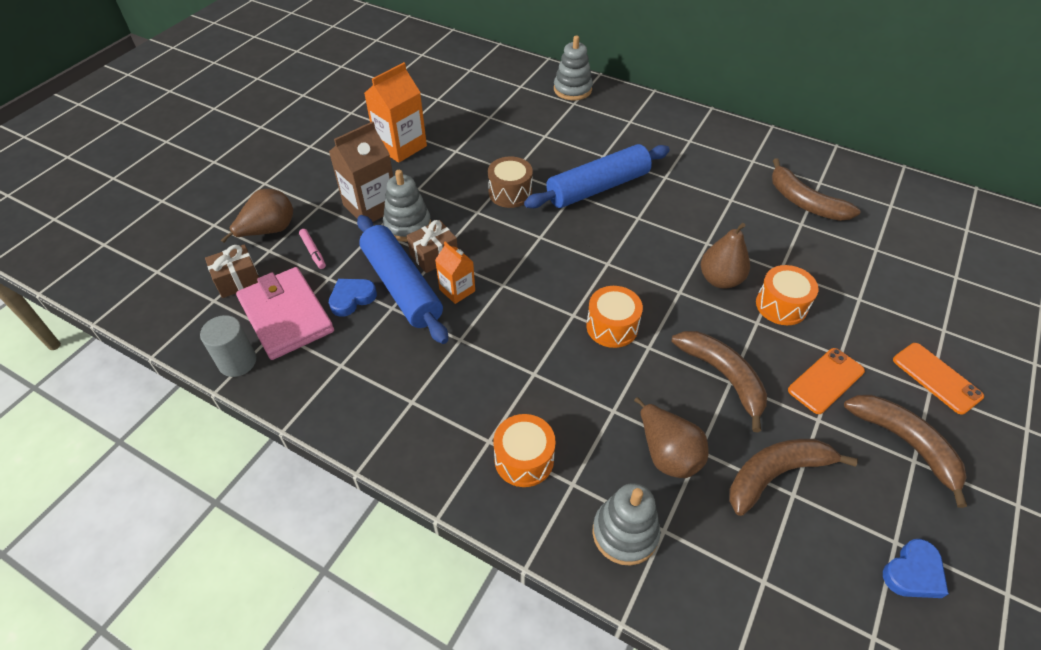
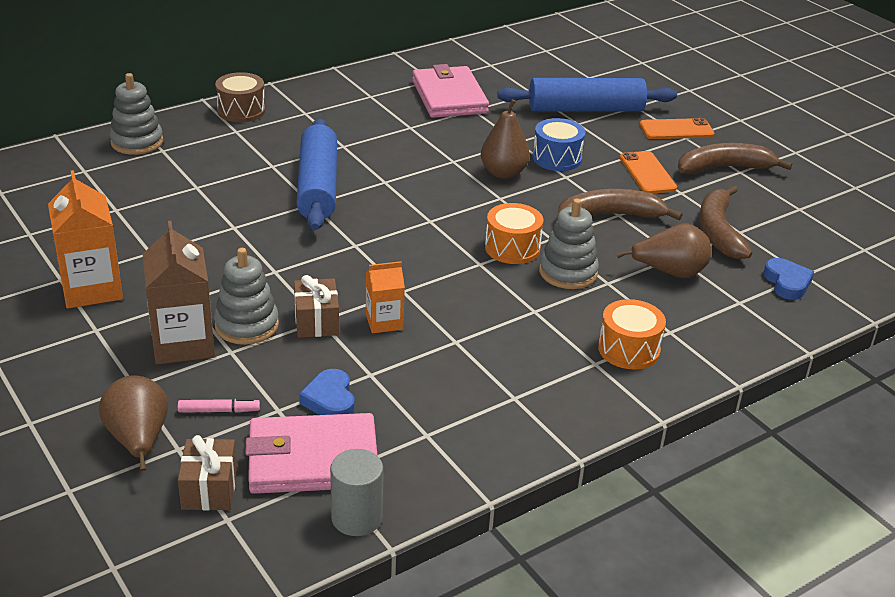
camera: 65 degrees left, 15 degrees down
(402, 286) = (344, 357): blue rolling pin -> blue rolling pin (585, 109)
(510, 193) = (267, 240): brown drum -> brown drum (241, 111)
(625, 533) = (732, 322): grey stacking toy -> grey stacking toy (568, 272)
(781, 305) = (557, 158): orange drum -> blue drum
(804, 202) = (449, 97): brown banana -> pink wallet
(913, 573) = (825, 213): blue heart -> blue heart (787, 283)

